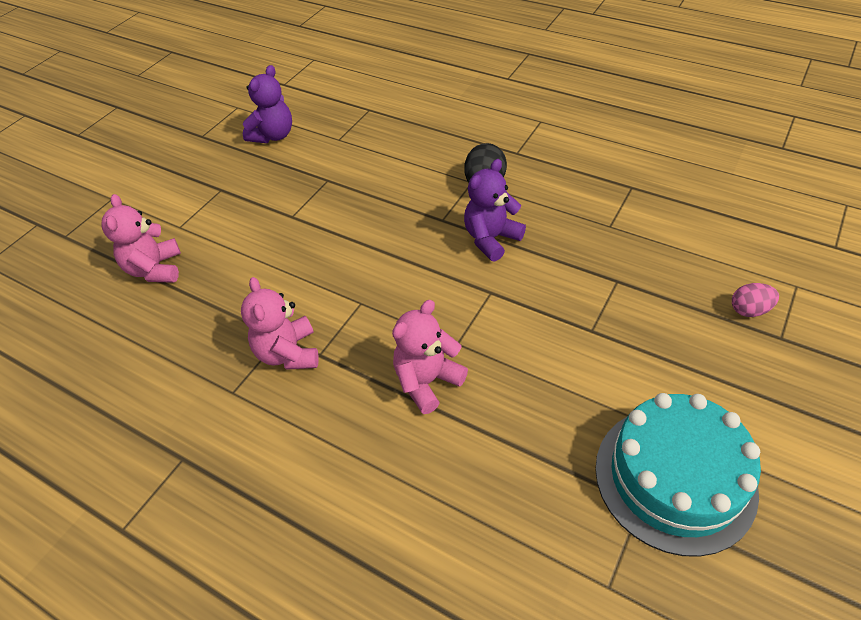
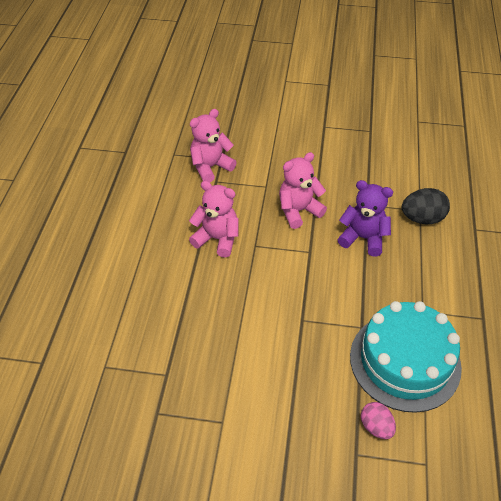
camera: 65 degrees right, 0 degrees up
(155, 269) = (246, 86): pink teddy bear -> pink teddy bear (298, 211)
(273, 136) = (398, 87): purple teddy bear -> none
(675, 478) = (193, 392): turquoise cake -> turquoise cake (405, 361)

